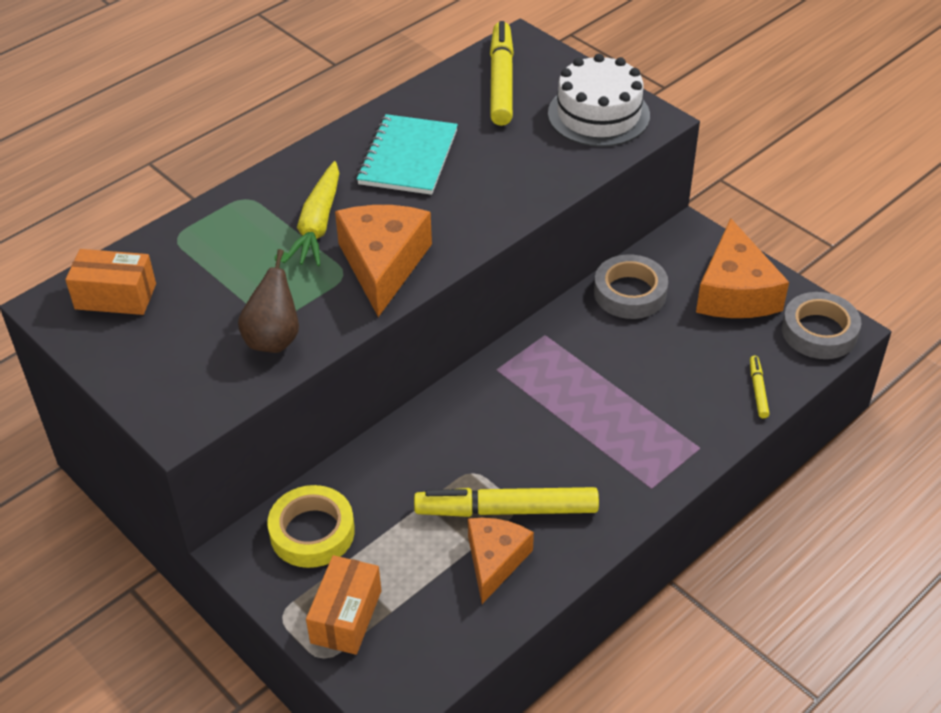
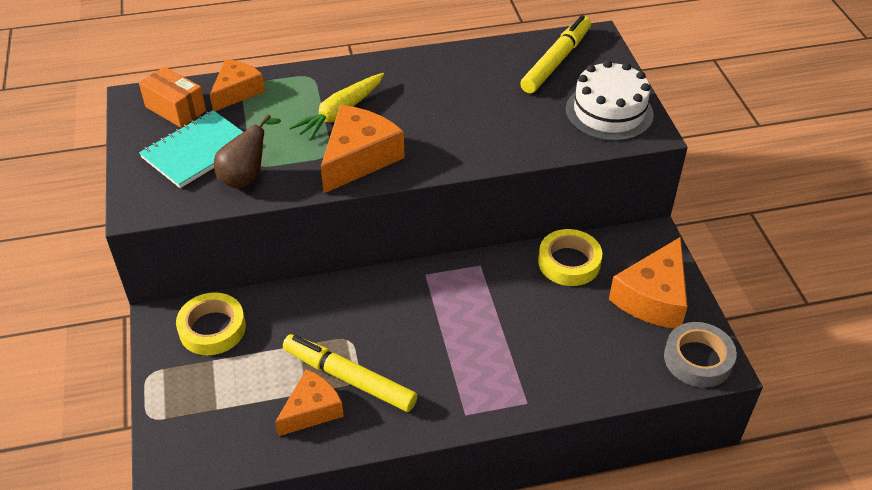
camera: 30 degrees right, 0 degrees up
(173, 248) = (237, 92): none -> orange cheese
(346, 616) = (186, 397): orange box -> none
(408, 157) = (441, 90): turquoise notebook -> turquoise notebook (197, 151)
(630, 293) = (569, 262): grey tape -> yellow tape
(758, 390) = (609, 381): yellow marker -> none

